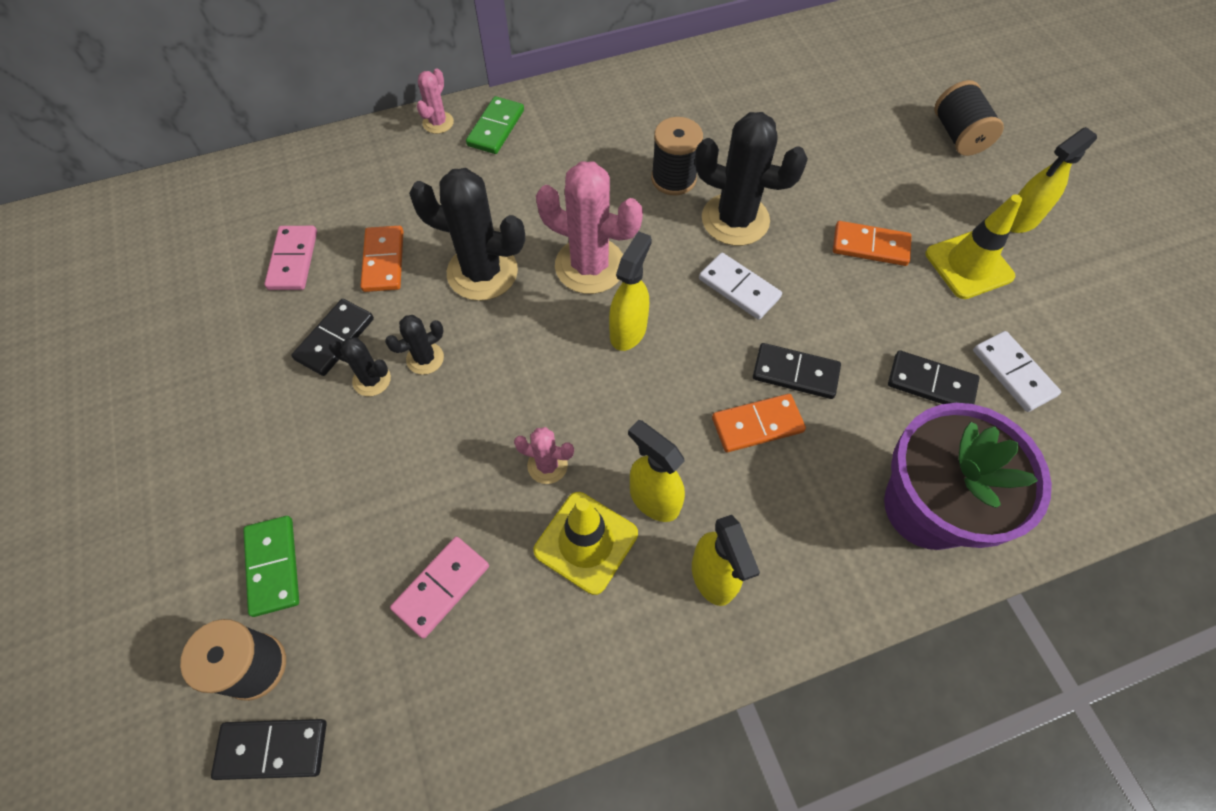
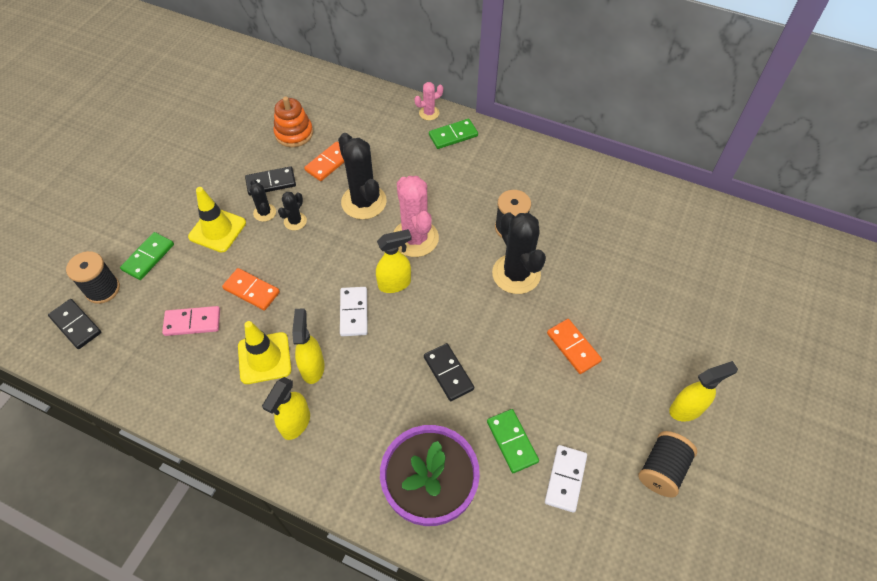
camera: 45 degrees right, 5 degrees down
(293, 260) = (294, 133): pink domino -> orange stacking toy
(425, 358) = (295, 221): black cactus -> black cactus turned 75 degrees counterclockwise
(547, 465) = (288, 312): pink cactus -> none
(739, 288) = (473, 309): white domino -> white domino (353, 312)
(757, 424) = (399, 379): orange domino -> orange domino (251, 290)
(931, 383) = (512, 441): black domino -> green domino
(958, 135) = (714, 333): black spool -> black spool (662, 470)
(968, 265) = (618, 405): yellow traffic cone -> yellow traffic cone (217, 230)
(1020, 220) = (686, 409): yellow spray bottle -> yellow spray bottle turned 150 degrees clockwise

